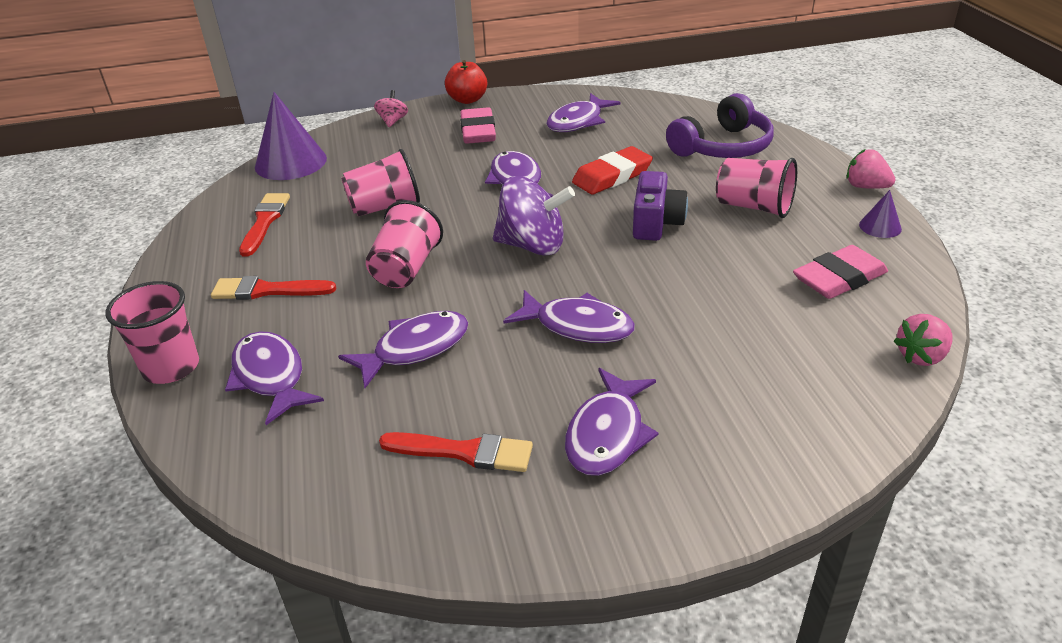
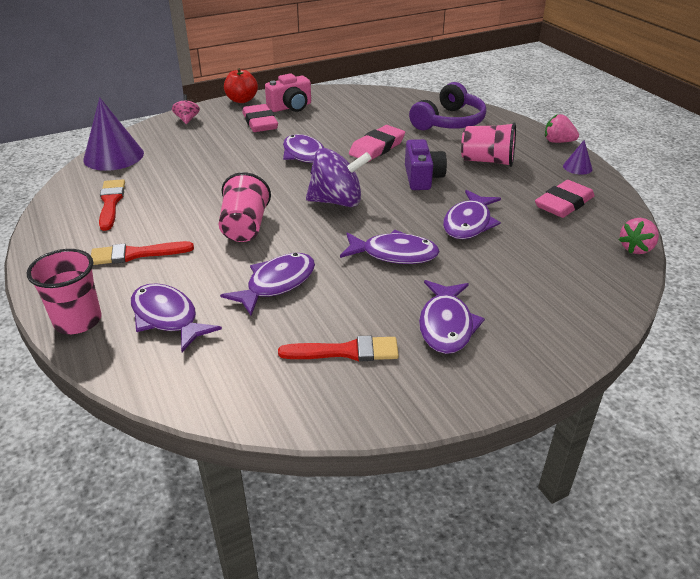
camera: 15 degrees left, 0 degrees up
(385, 207) = (208, 183): pink cup -> none
(524, 113) = (291, 107): none -> pink camera
(578, 121) = (335, 111): purple fish -> purple fish (468, 223)
(612, 176) = (377, 148): red eraser -> pink eraser

